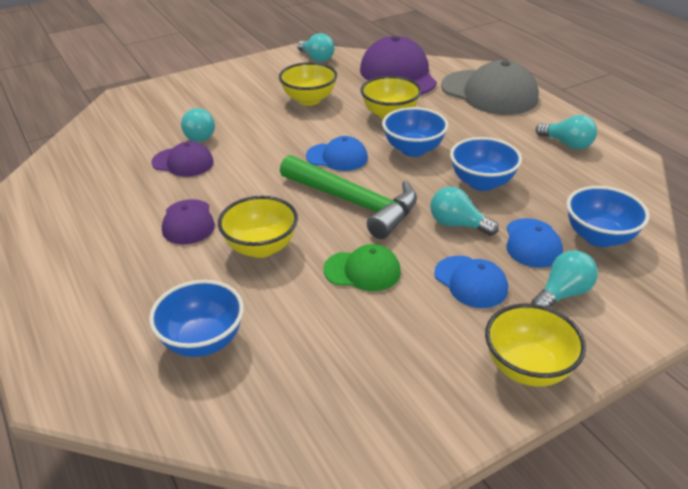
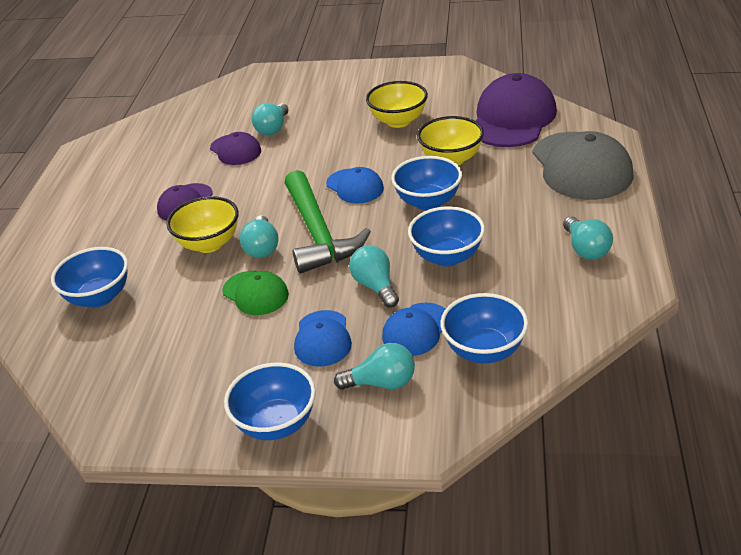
camera: 40 degrees right, 0 degrees up
(316, 58) = (457, 78): turquoise light bulb -> turquoise light bulb (262, 248)
(527, 368) = (276, 424): yellow bowl -> blue bowl

